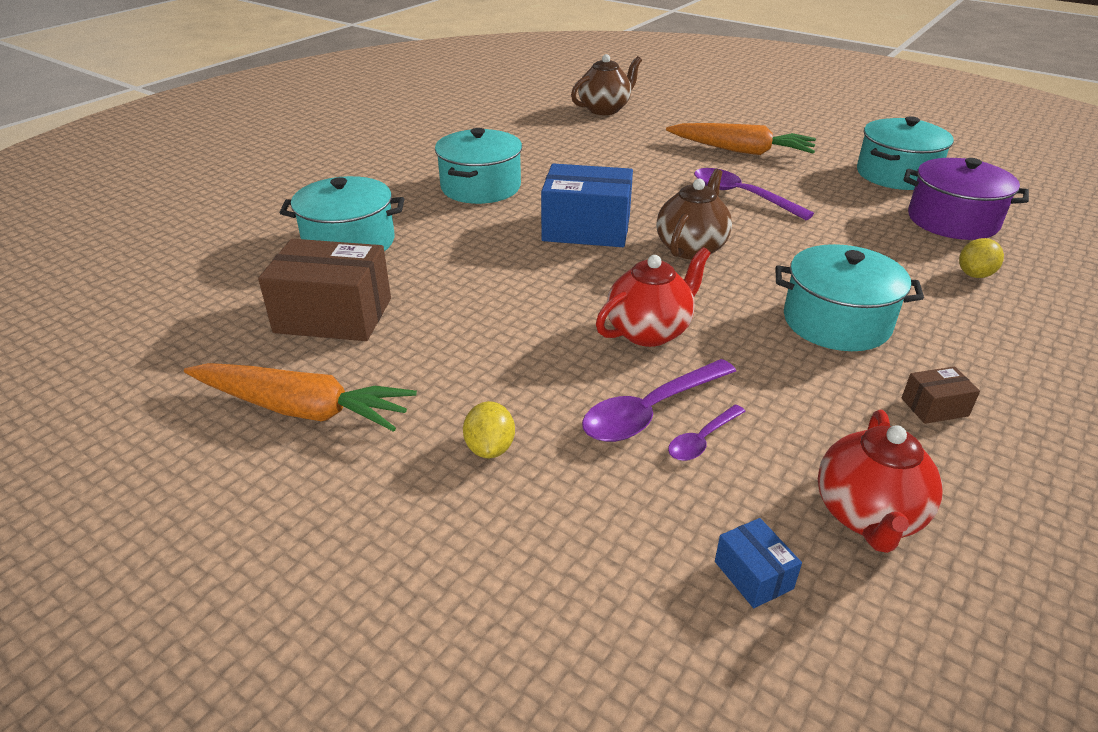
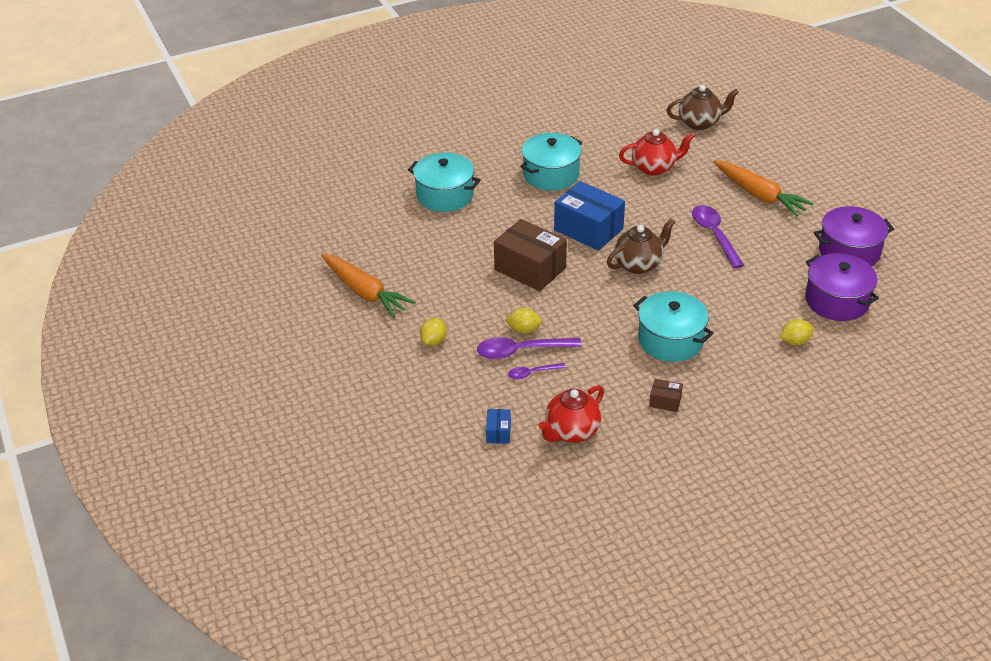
camera: 30 degrees right, 5 degrees up
(333, 315) = (408, 244): brown box -> brown box (530, 269)
(623, 378) = (524, 330): none -> yellow lemon
(649, 331) = (561, 309): red teapot -> red teapot (654, 168)
(896, 174) = (849, 252): turquoise pot -> purple pot

